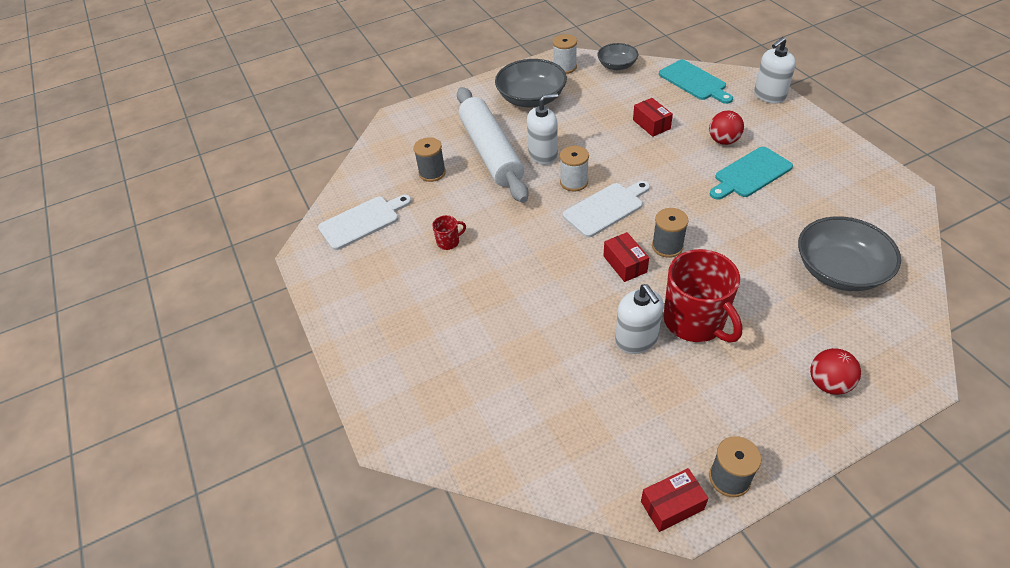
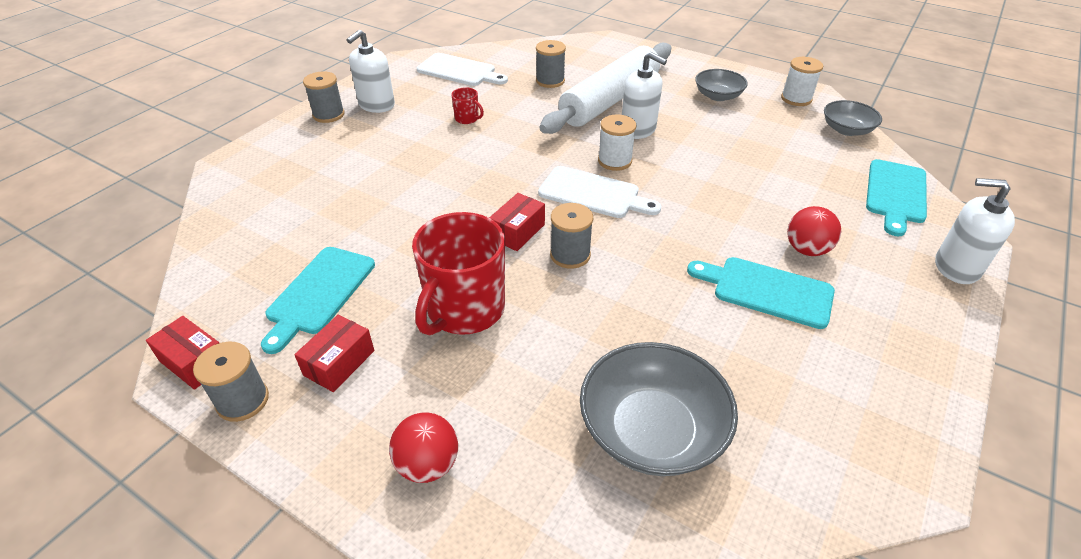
camera: 55 degrees right, 5 degrees down
(360, 335) = (328, 115): none -> grey spool
(531, 98) = (718, 96): grey bowl -> grey bowl, size x0.59
(630, 403) = (319, 293): none -> turquoise cutting board
(636, 339) = (410, 272): white soap dispenser -> white soap dispenser (376, 105)
(651, 124) = (770, 184): red box -> red box (339, 363)

